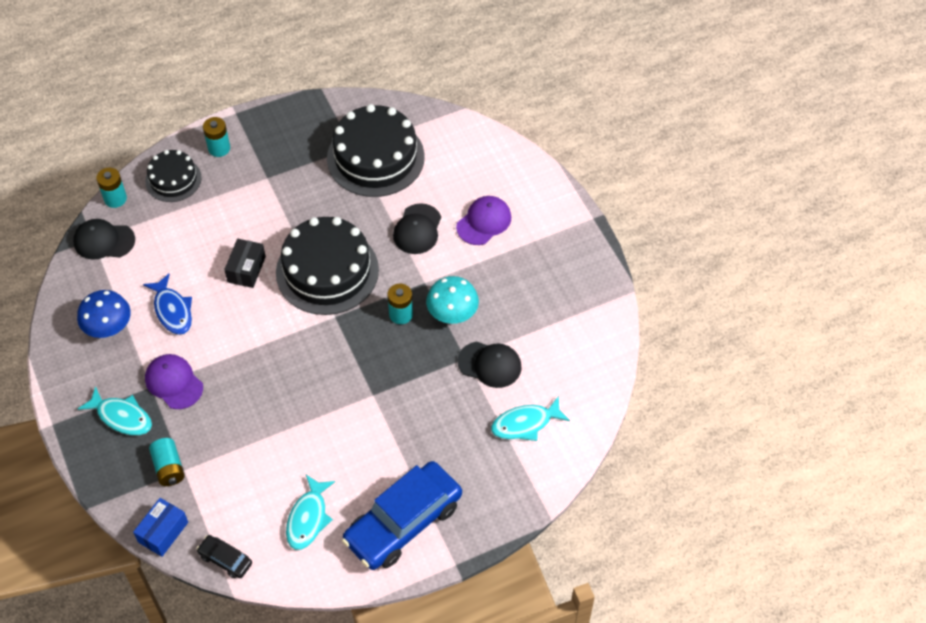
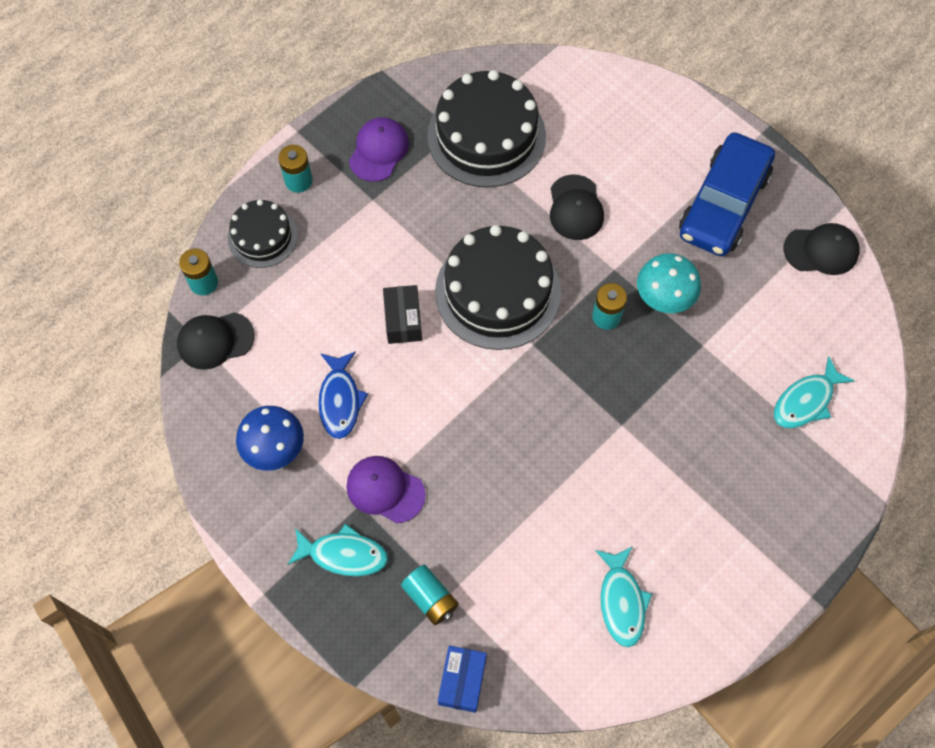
camera: 20 degrees left, 10 degrees up
(172, 310) = (340, 400): blue fish -> blue fish turned 45 degrees clockwise
(225, 559) = (551, 688): black car -> none
(403, 522) = (730, 567): blue car -> blue car (723, 204)
(484, 222) = (645, 175): purple cap -> purple cap (379, 151)
(490, 364) = (733, 343): black cap -> black cap (821, 250)

